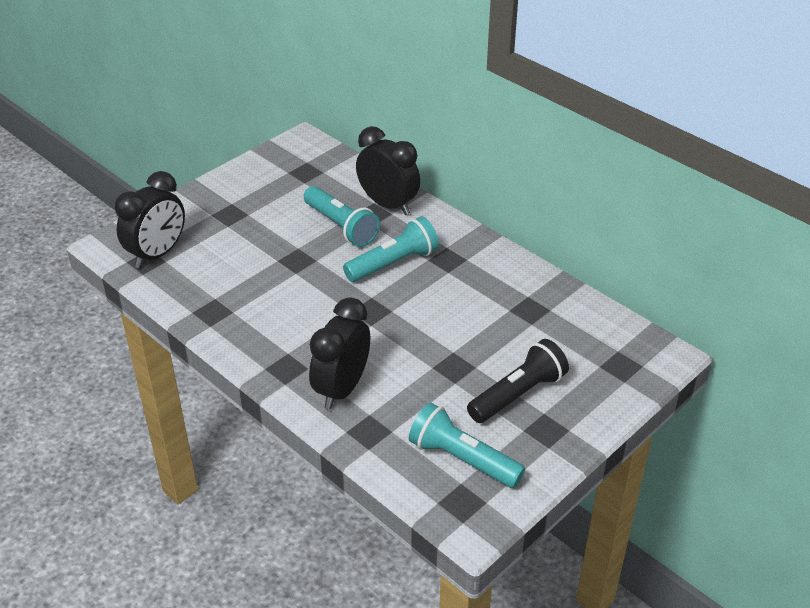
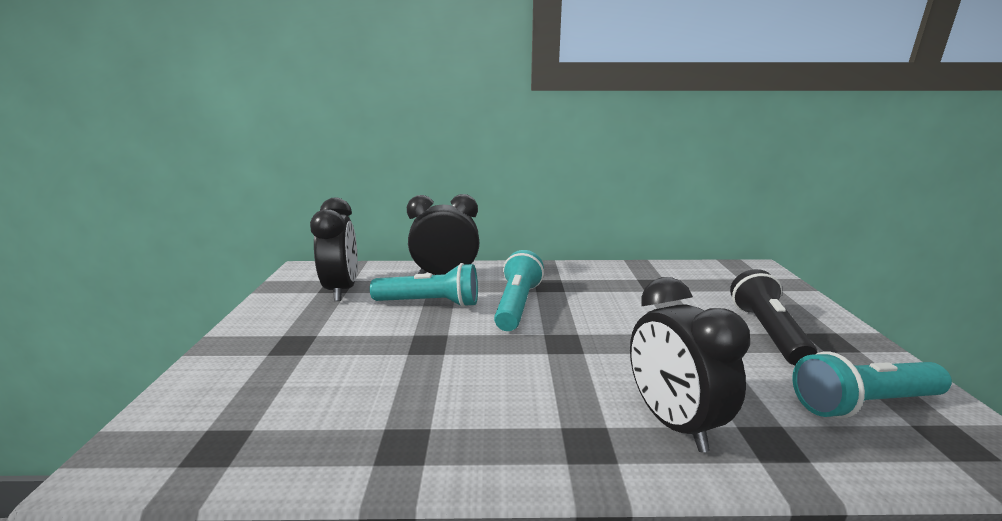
camera: 45 degrees left, 20 degrees down
(157, 254) = (229, 428): black clock -> black clock (342, 289)

